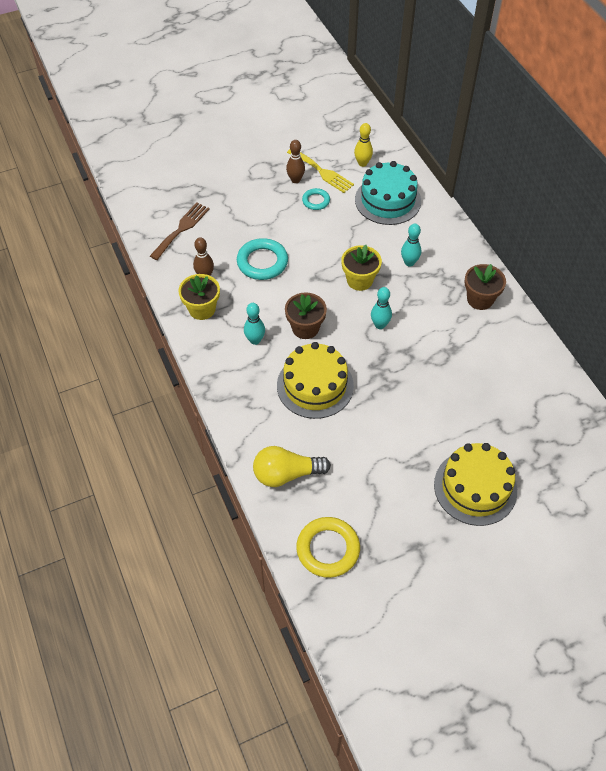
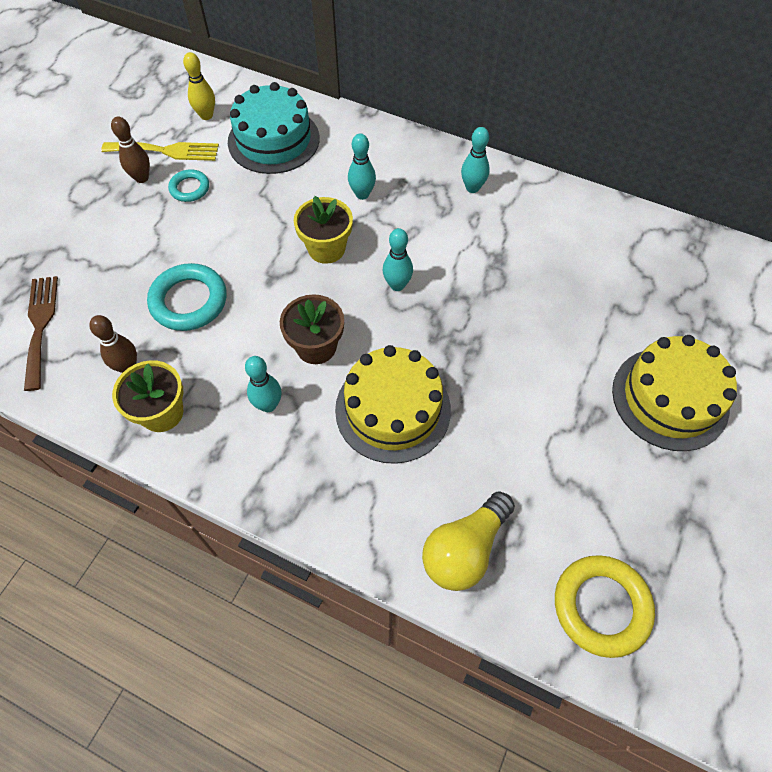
camera: 40 degrees left, 5 degrees up
(480, 299) = (472, 188): brown flower pot -> turquoise bowling pin

